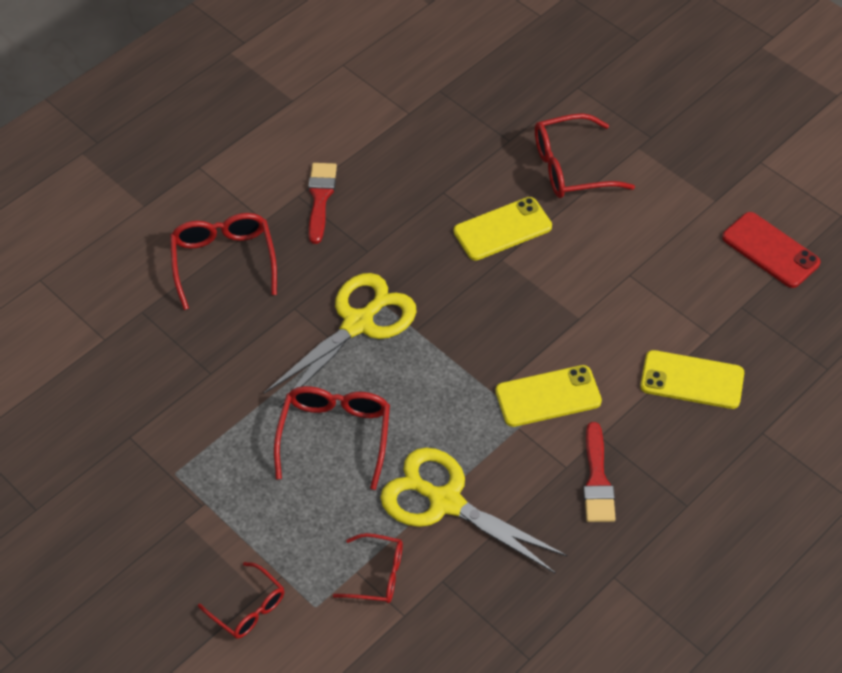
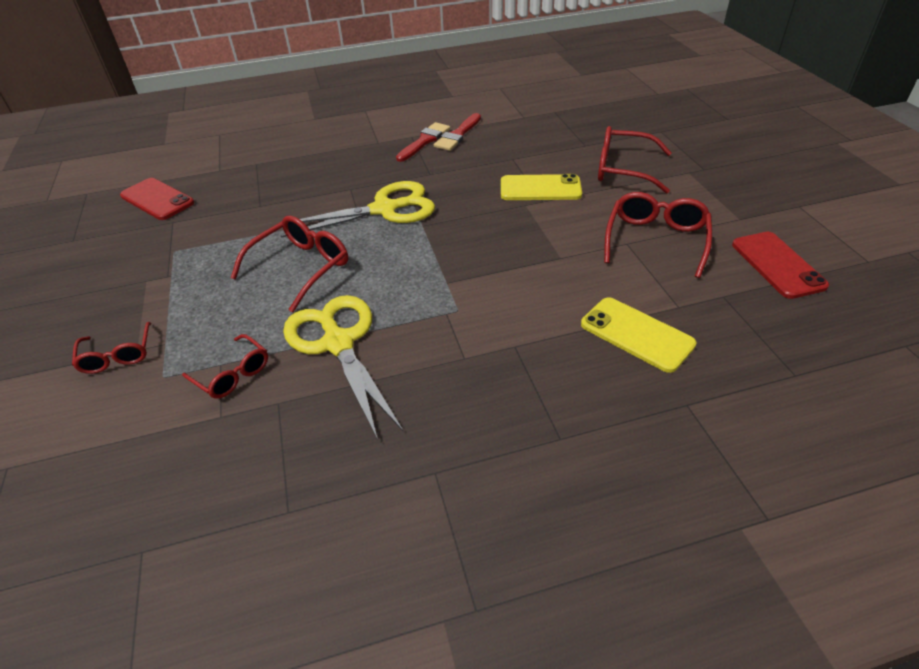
camera: 30 degrees right, 10 degrees down
(74, 413) = (157, 199): none -> red phone
(224, 261) = (332, 154): red glasses -> red glasses (656, 240)
(548, 396) = (490, 300): yellow phone -> none
(597, 479) = (485, 379): red brush -> red brush (458, 135)

